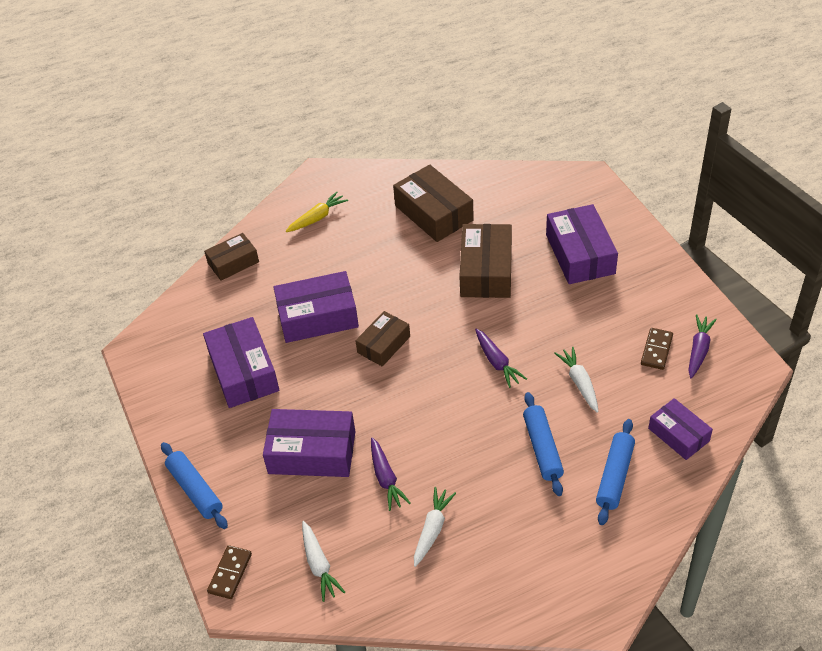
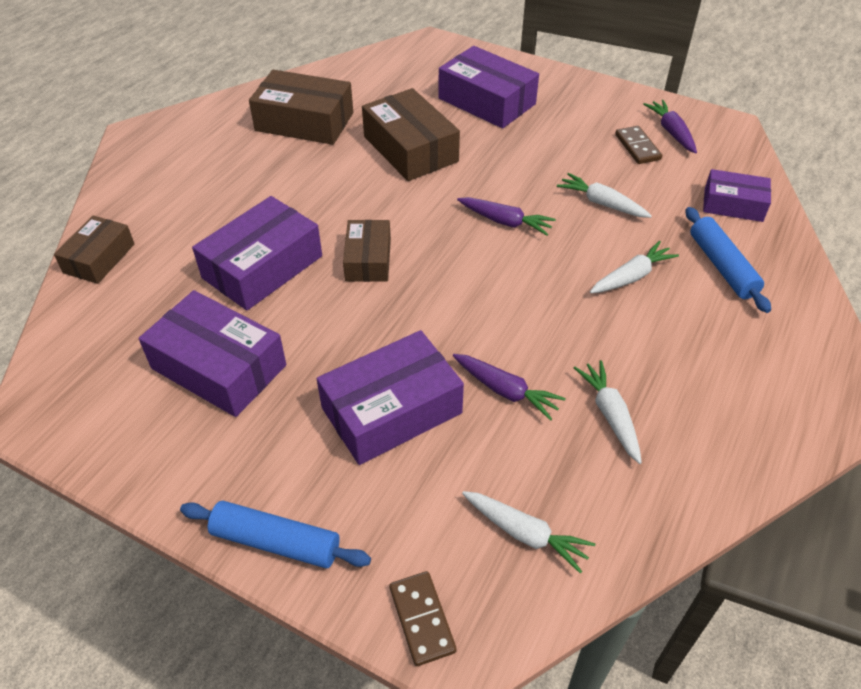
camera: 40 degrees left, 0 degrees up
(317, 217) = (171, 174): yellow carrot -> none
(542, 448) = (631, 276): blue rolling pin -> white carrot

